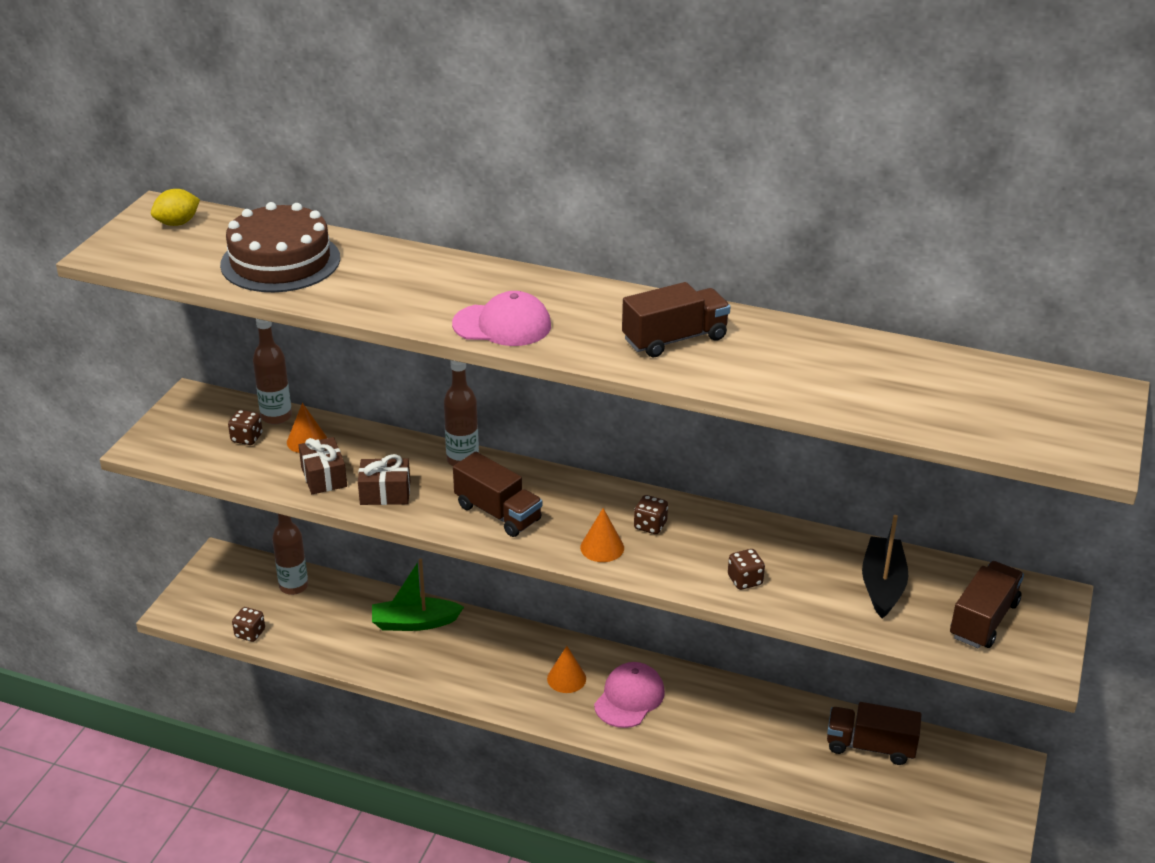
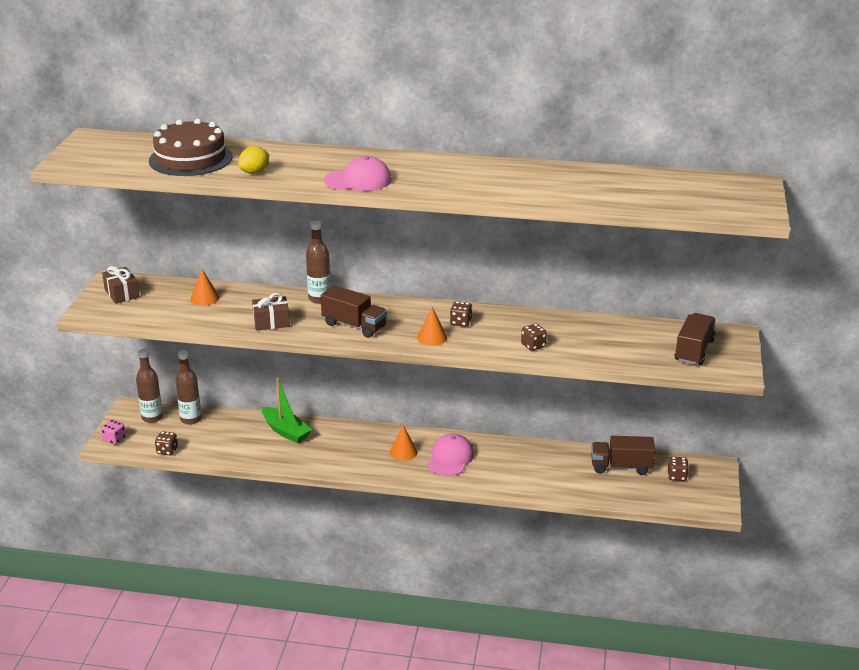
camera: 10 degrees left, 5 degrees down
(177, 223) = (107, 144): yellow lemon -> yellow lemon (254, 172)
(186, 606) = (114, 439): none -> pink dice
(247, 438) = (160, 300): brown dice -> brown dice (677, 476)
(276, 417) = (177, 286): brown bottle -> brown bottle (152, 417)
(324, 477) = (224, 317): brown gift -> brown gift (122, 293)
(414, 623) = (286, 431): green boat -> green boat turned 120 degrees counterclockwise
(674, 339) = (475, 178): brown truck -> none
(882, 585) = (624, 339): black boat -> none

